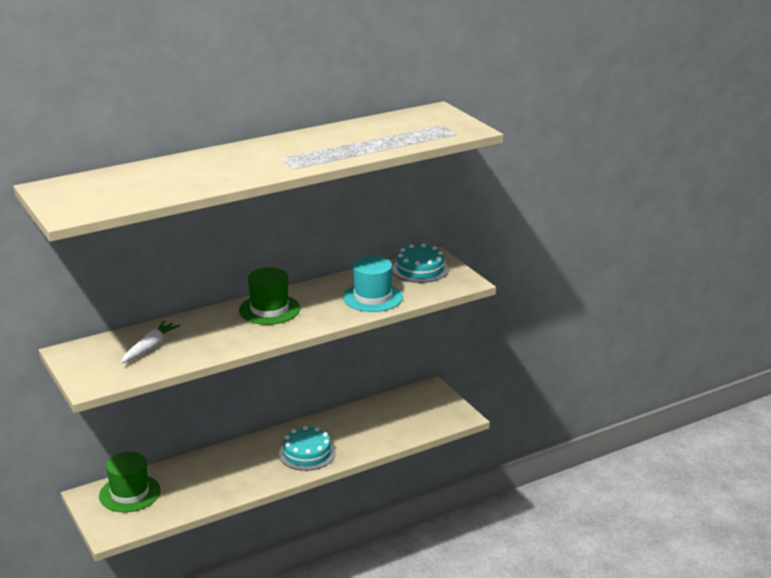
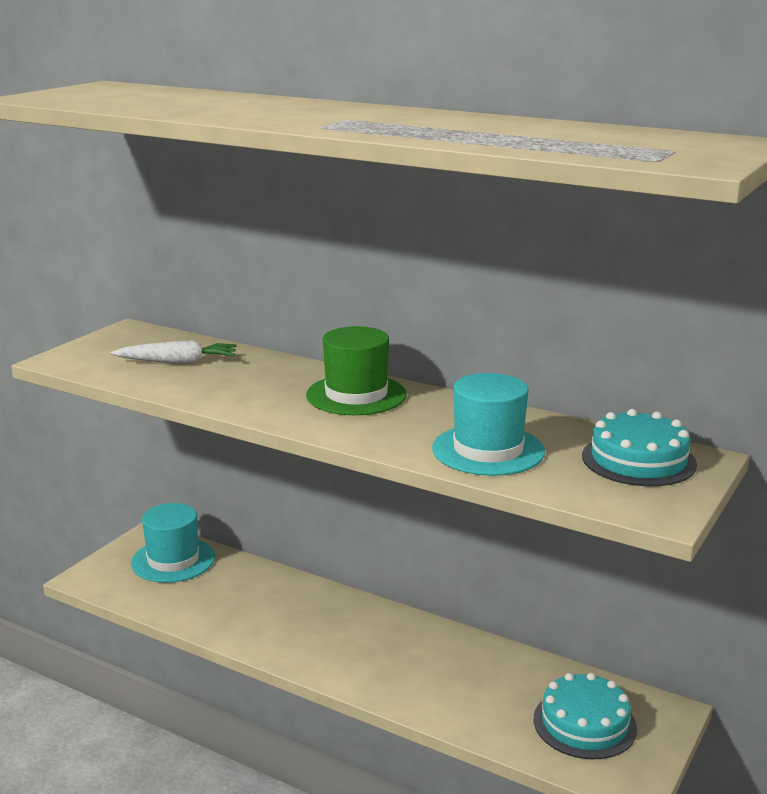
camera: 60 degrees right, 5 degrees down
(129, 493) = (173, 560): green hat -> turquoise hat
(307, 453) = (369, 657): turquoise cake -> turquoise cake (584, 723)

